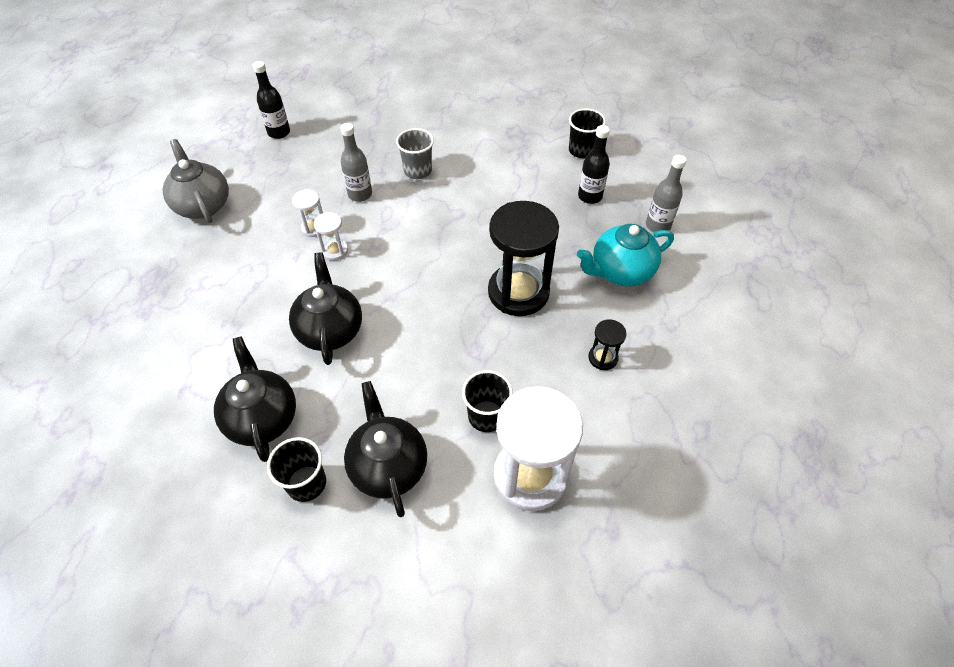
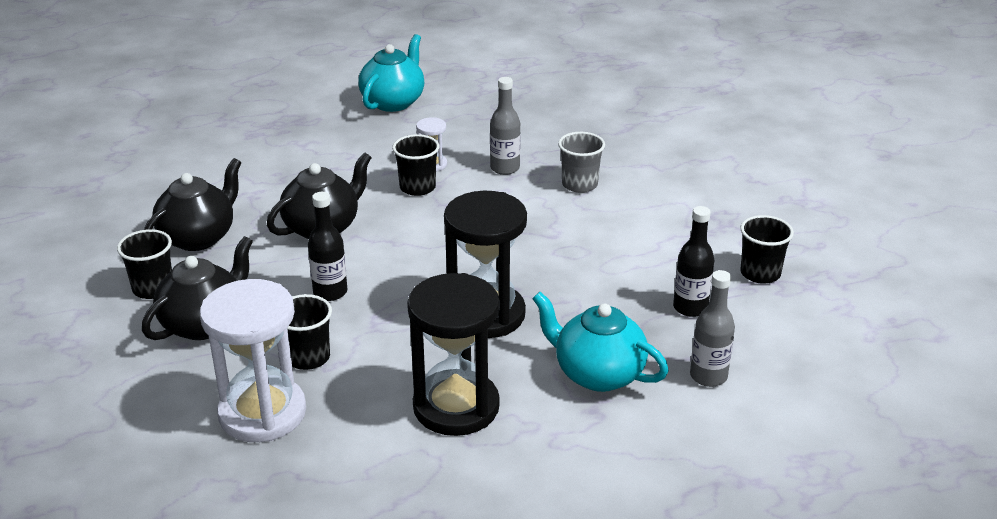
camera: 55 degrees right, 20 degrees down
(203, 205) = (393, 102): grey teapot -> turquoise teapot
(279, 132) = (528, 92): black bottle -> black bottle (330, 292)
(335, 250) = (417, 187): white hourglass -> black cup
(603, 358) = (456, 407): black hourglass -> black hourglass, size x2.23

